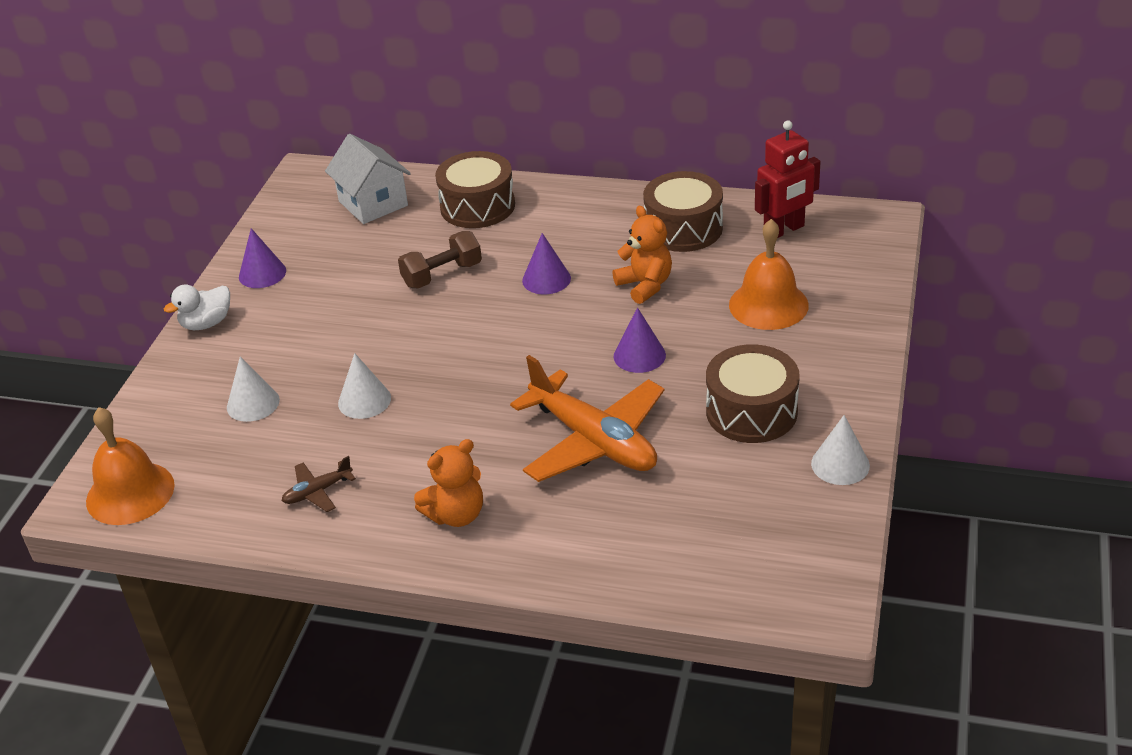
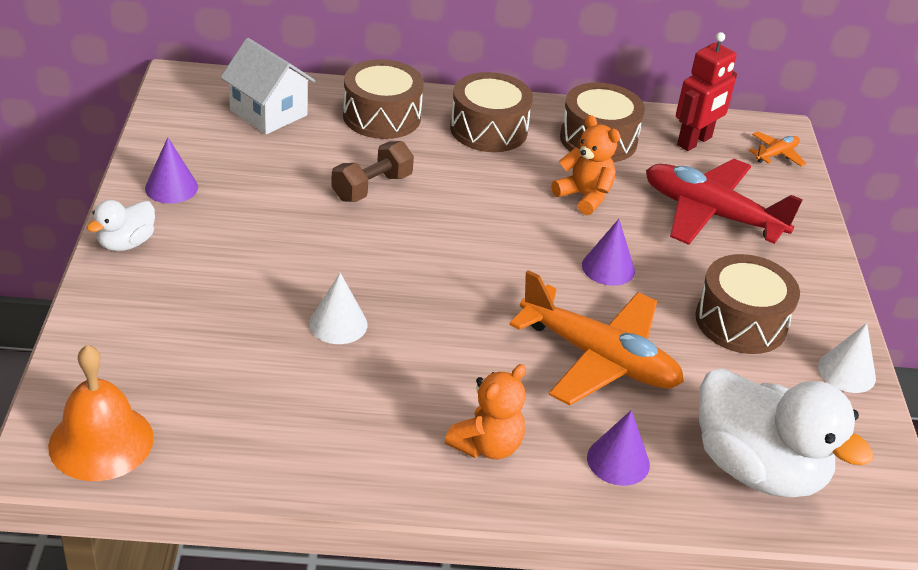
camera: 20 degrees left, 0 degrees up
(253, 403) = (212, 331): white cone -> none
(317, 492) = (323, 428): brown plane -> none
(546, 279) = (482, 191): purple cone -> purple cone (618, 461)
(576, 218) = (488, 129): none -> brown drum
(705, 551) = (757, 469): none -> white duck
(768, 305) = (711, 214): orange bell -> red plane
(867, 243) = (776, 154): none -> orange plane

